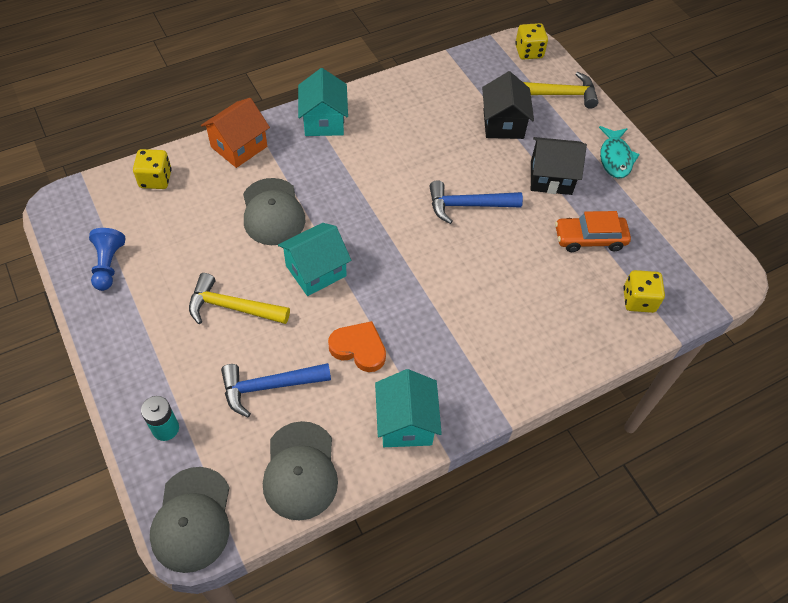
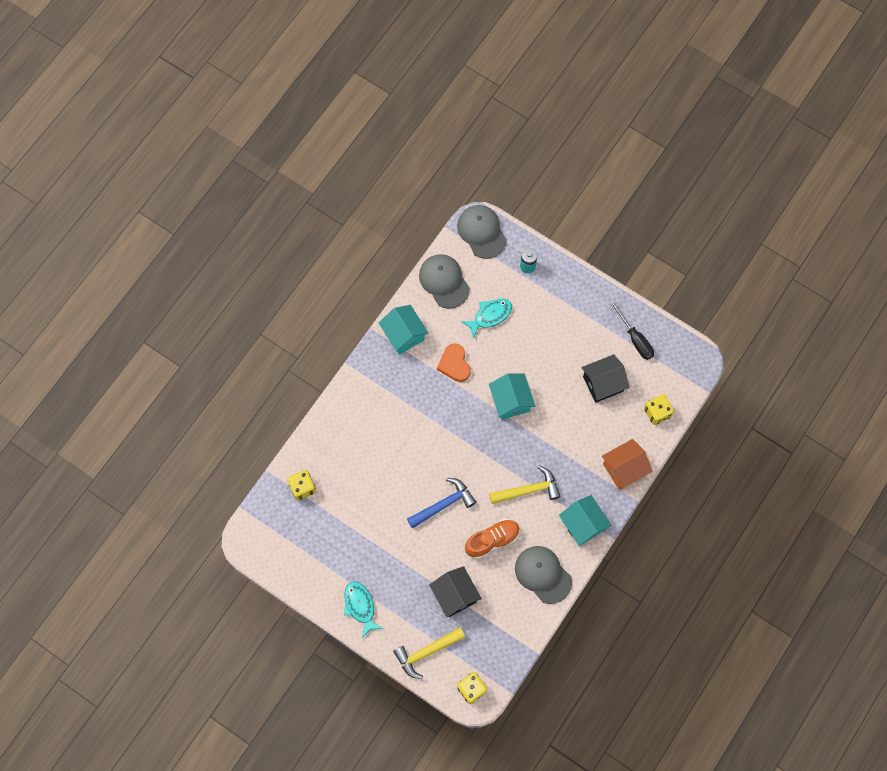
camera: 155 degrees right, 15 degrees up
(108, 265) = (635, 338): blue pawn -> black screwdriver
(232, 307) = (543, 351): yellow hammer -> yellow hammer (528, 490)
(239, 147) = (624, 469): orange house -> orange house turned 45 degrees clockwise
(268, 386) = (490, 316): blue hammer -> turquoise fish
(272, 212) = (565, 429): grey cap -> grey cap (543, 574)
(316, 271) = (511, 401): turquoise house -> turquoise house turned 45 degrees counterclockwise
(359, 348) = (454, 364): orange heart -> orange heart turned 75 degrees clockwise
(432, 150) = (492, 540): none -> orange shoe
(551, 178) = (398, 561): black house -> black house (603, 383)
(589, 238) = (351, 520): orange car -> none

